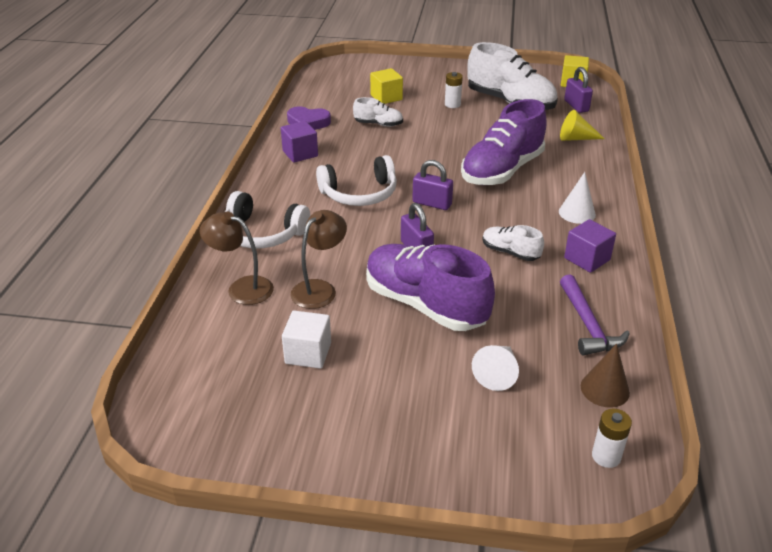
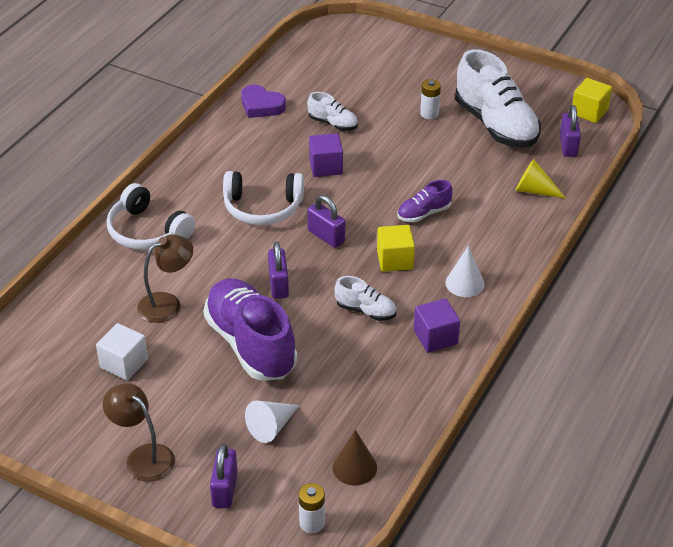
camera: 20 degrees right, 5 degrees up
(242, 288) = (101, 285): brown lamp -> brown lamp (143, 457)
(300, 153) = (232, 144): purple cube -> purple cube (326, 167)
(386, 97) = (363, 88): yellow cube -> yellow cube (395, 260)
(494, 449) = (225, 489): none -> purple padlock
(502, 170) = (424, 213): purple shoe -> purple shoe, size x0.48
(510, 252) = (366, 311): white shoe -> white shoe turned 150 degrees clockwise
(588, 325) = (385, 404): purple hammer -> none

